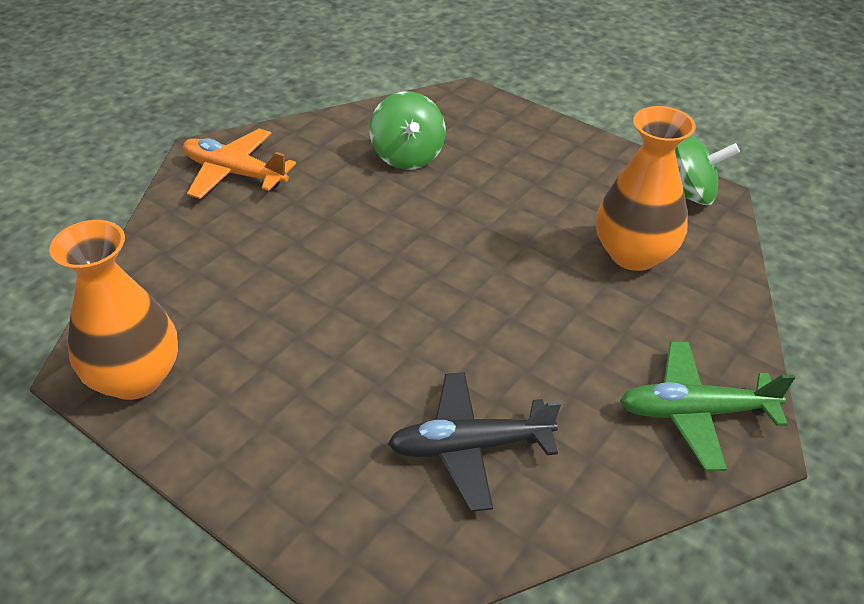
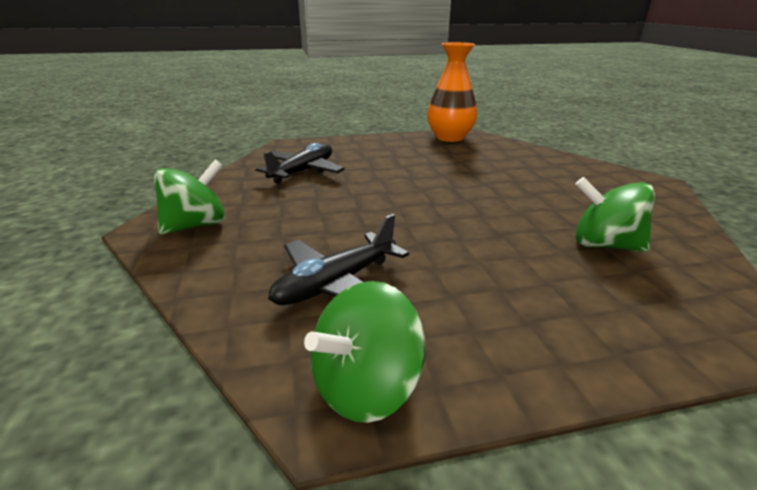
camera: 130 degrees right, 15 degrees down
(234, 173) = (619, 184): orange plane -> none
(634, 254) = (336, 284): orange vase -> black plane
(695, 412) = (196, 225): green plane -> green spinning top

